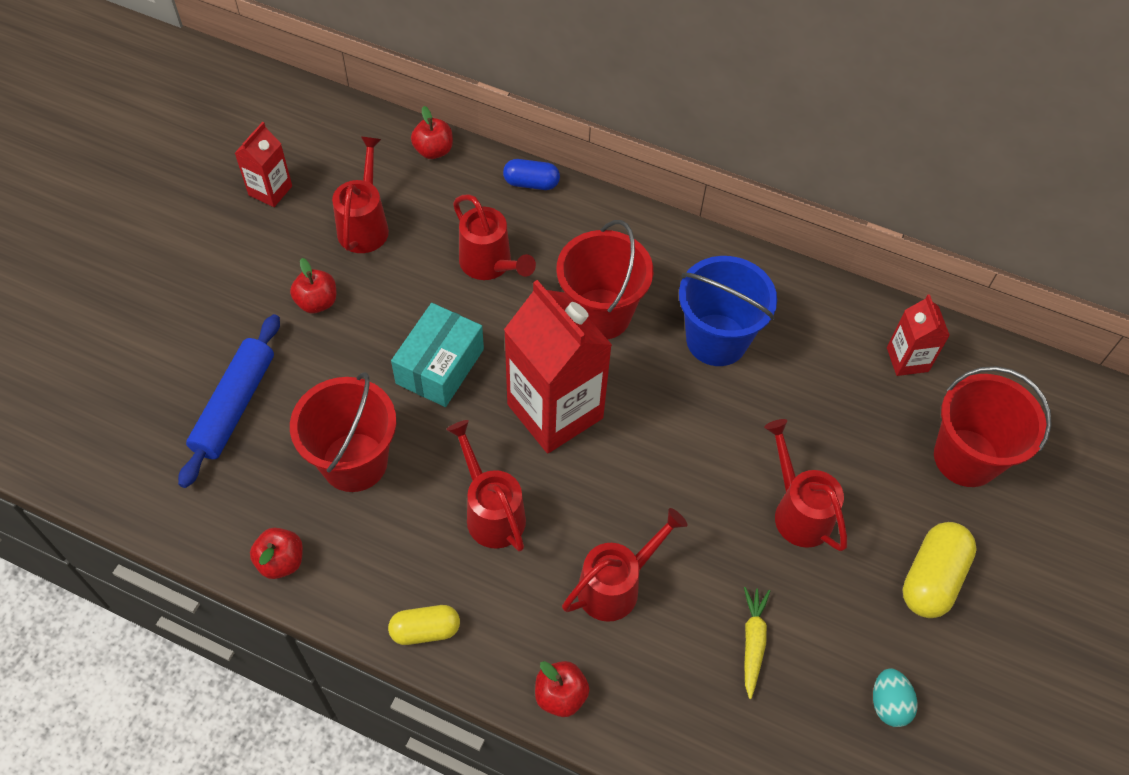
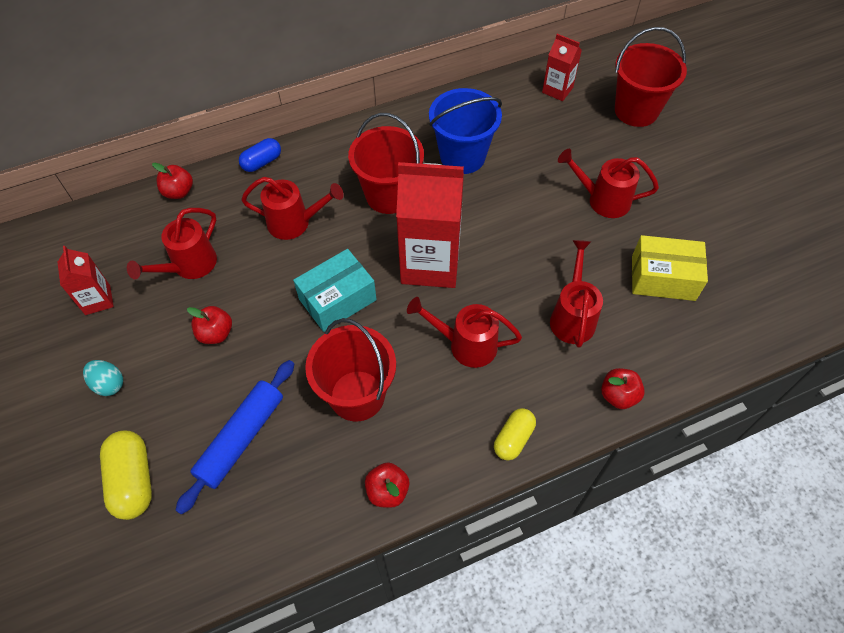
camera: 45 degrees left, 0 degrees up
(234, 406) = (241, 438): blue rolling pin -> blue rolling pin turned 60 degrees clockwise
(365, 225) = (189, 266): red watering can -> red watering can turned 105 degrees counterclockwise
(440, 366) = (337, 299): turquoise box -> turquoise box turned 75 degrees clockwise
(752, 642) = (663, 278): yellow carrot -> yellow box
(888, 704) = (747, 246): turquoise egg -> turquoise egg (109, 384)
(932, 578) = (691, 175): yellow capsule -> yellow capsule (133, 480)

